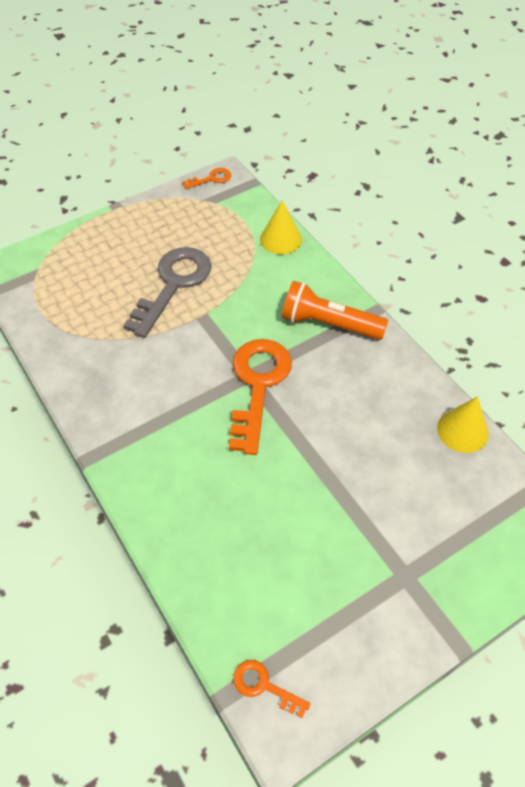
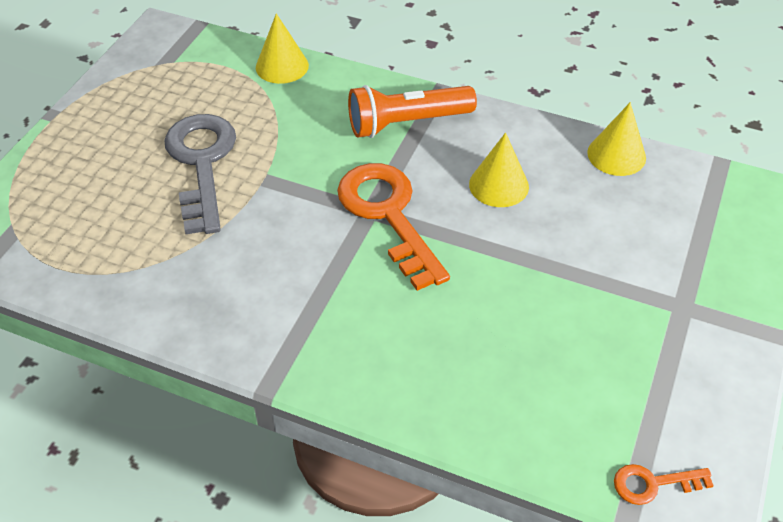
camera: 35 degrees left, 5 degrees down
(211, 179) = (146, 39): orange key -> none
(352, 405) = (498, 185): none -> yellow cone

